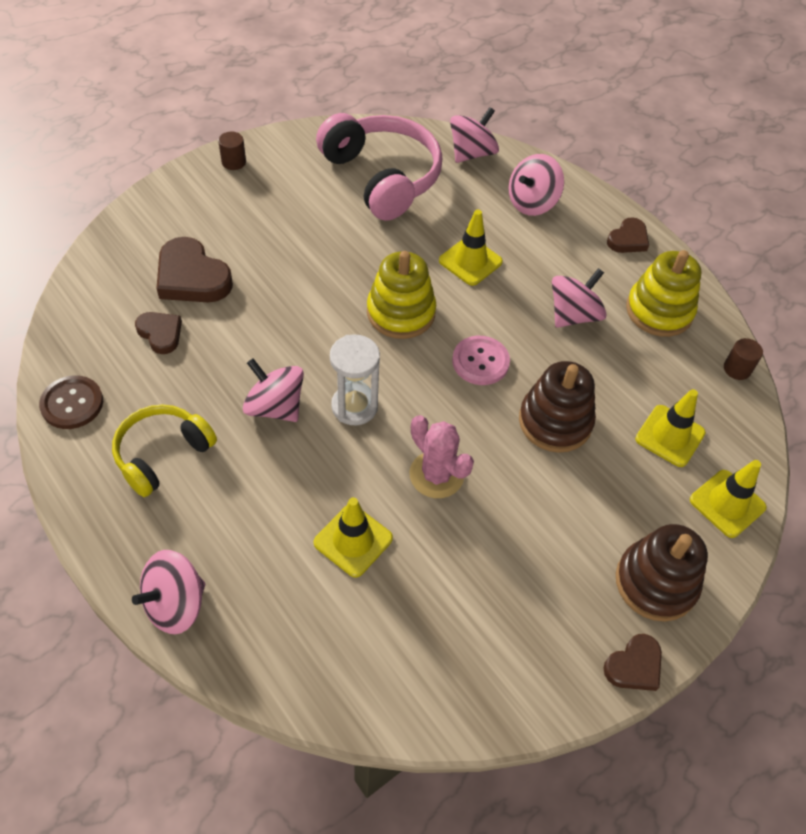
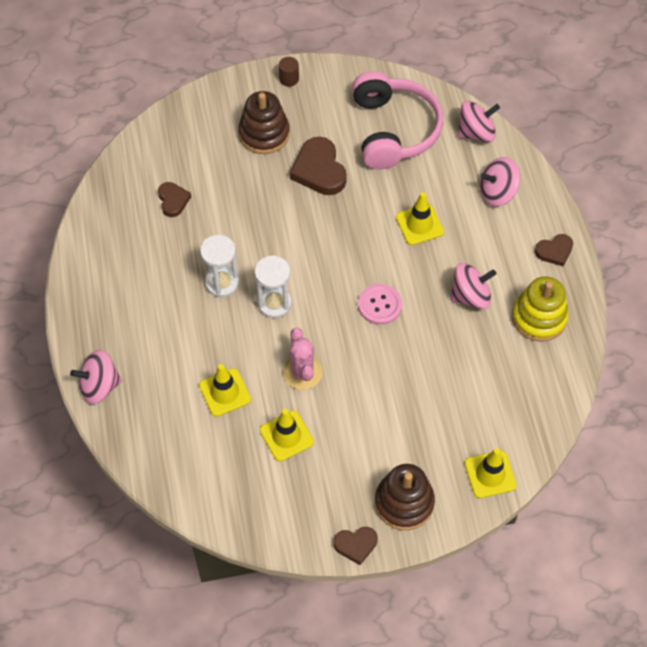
camera: 30 degrees right, 5 degrees up
(72, 403) = (95, 230): brown button -> none
(162, 454) = (135, 287): yellow headphones -> none
(192, 277) = (214, 165): brown heart -> brown heart (319, 170)
(275, 407) = (222, 283): pink spinning top -> white hourglass
(401, 312) = (344, 246): yellow stacking toy -> none
(555, 421) = (406, 369): brown stacking toy -> brown stacking toy (264, 134)
(670, 436) = (481, 412): yellow traffic cone -> yellow traffic cone (286, 436)
(737, 369) = (568, 385): brown cylinder -> none

